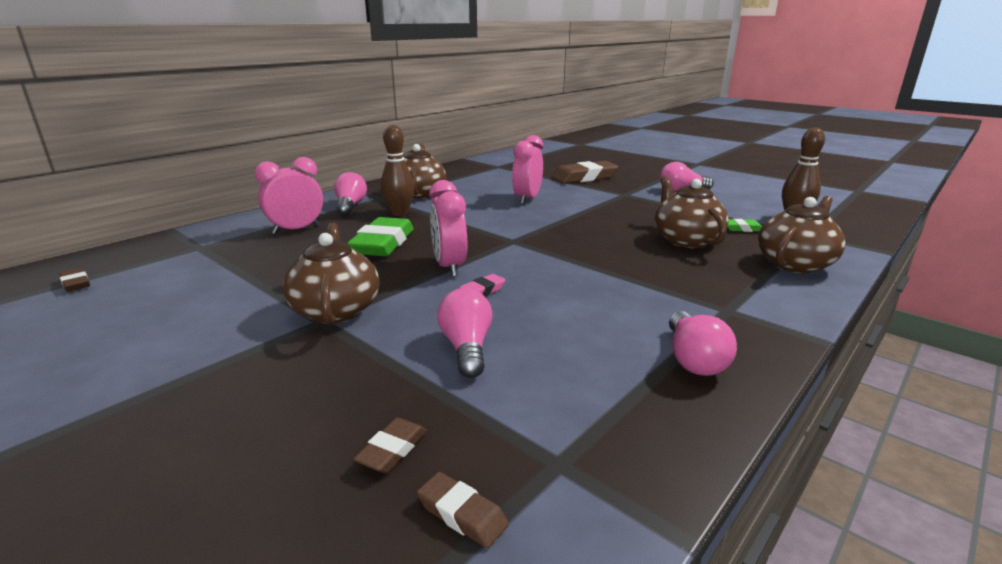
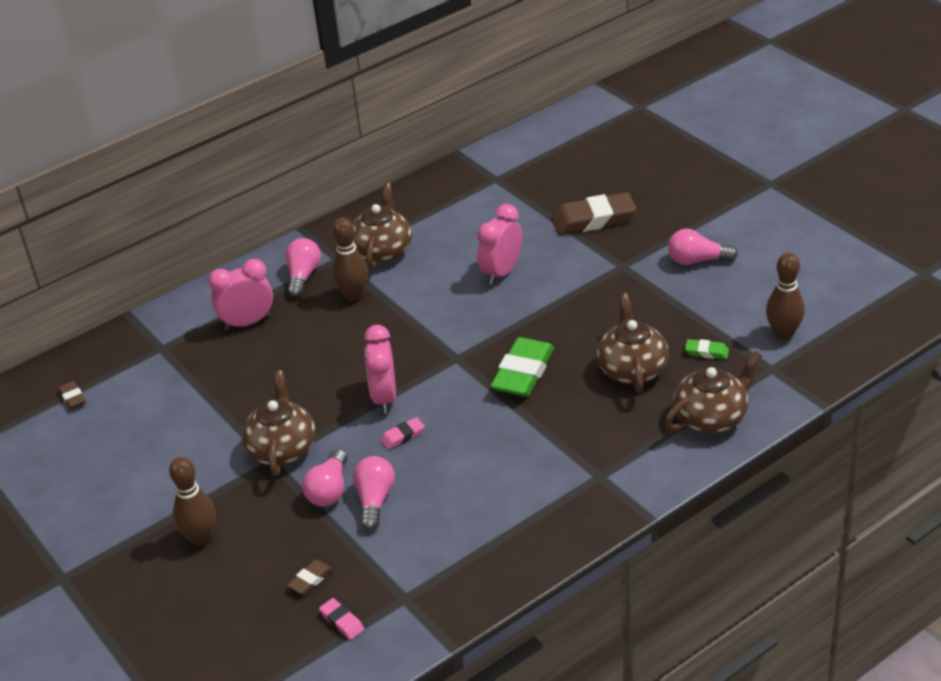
camera: 15 degrees right, 15 degrees up
(208, 407) = (201, 538): none -> brown bowling pin
(383, 244) = (330, 355): green eraser -> green eraser (523, 373)
(462, 514) = (342, 621): brown eraser -> pink eraser
(693, 359) = (535, 527): pink light bulb -> pink light bulb (329, 490)

